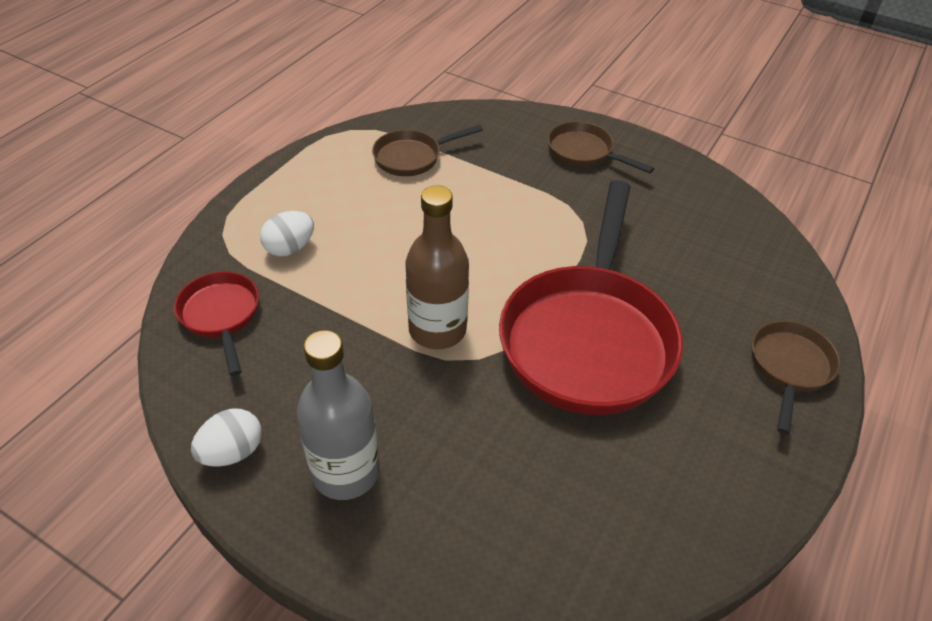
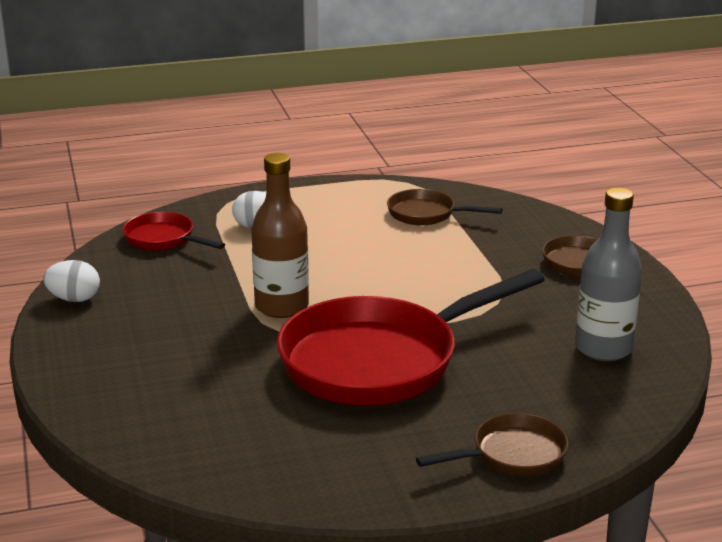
camera: 45 degrees right, 20 degrees down
(221, 316) = (163, 239): red pan -> red pan turned 75 degrees counterclockwise
(346, 472) = (117, 338): grey bottle -> grey bottle (603, 348)

